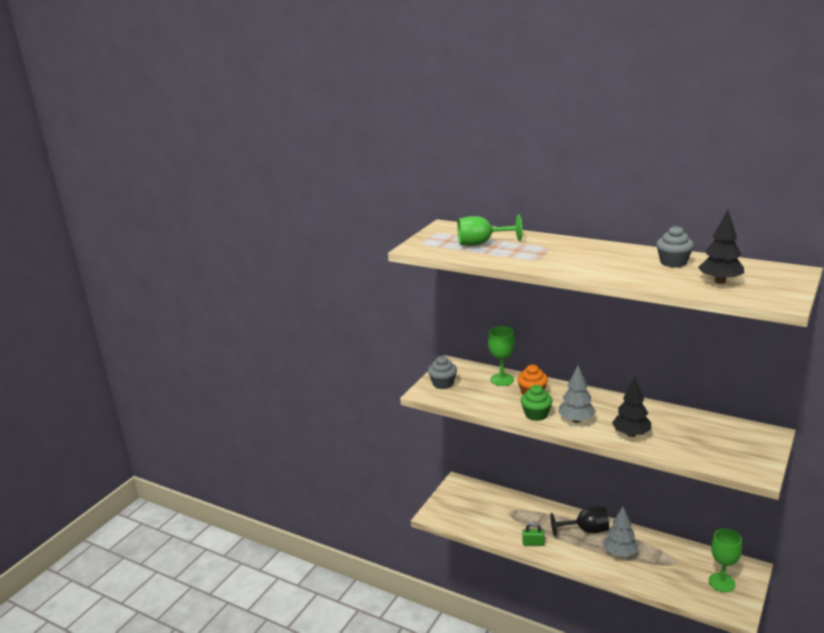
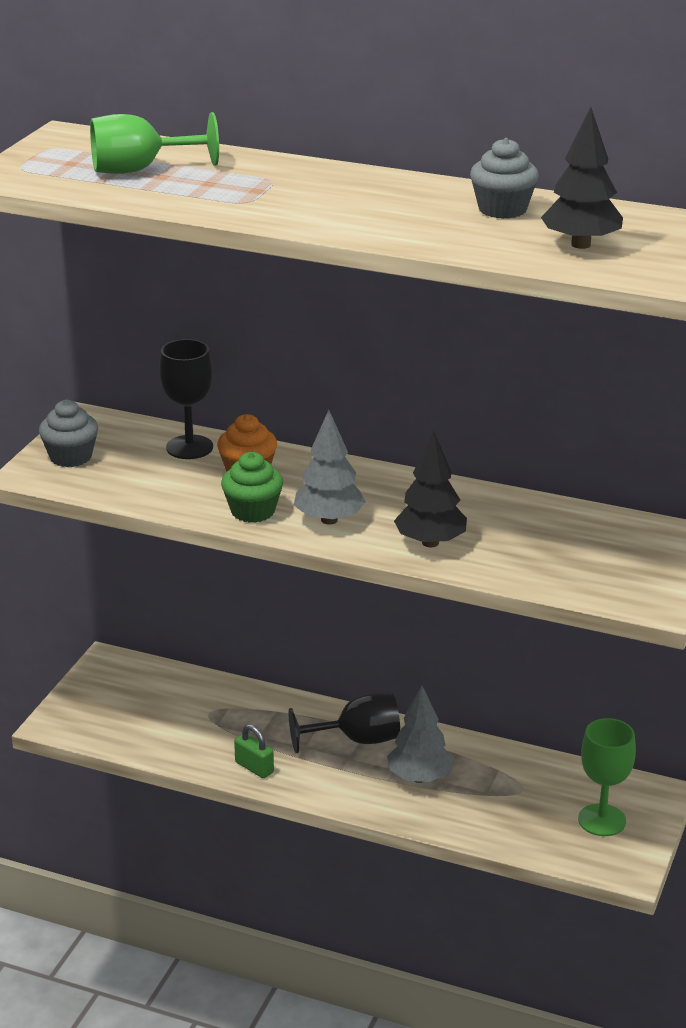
camera: 10 degrees left, 5 degrees up
(502, 379) = (189, 447): green goblet -> black goblet
(533, 543) = (254, 767): green padlock -> green padlock turned 45 degrees clockwise

